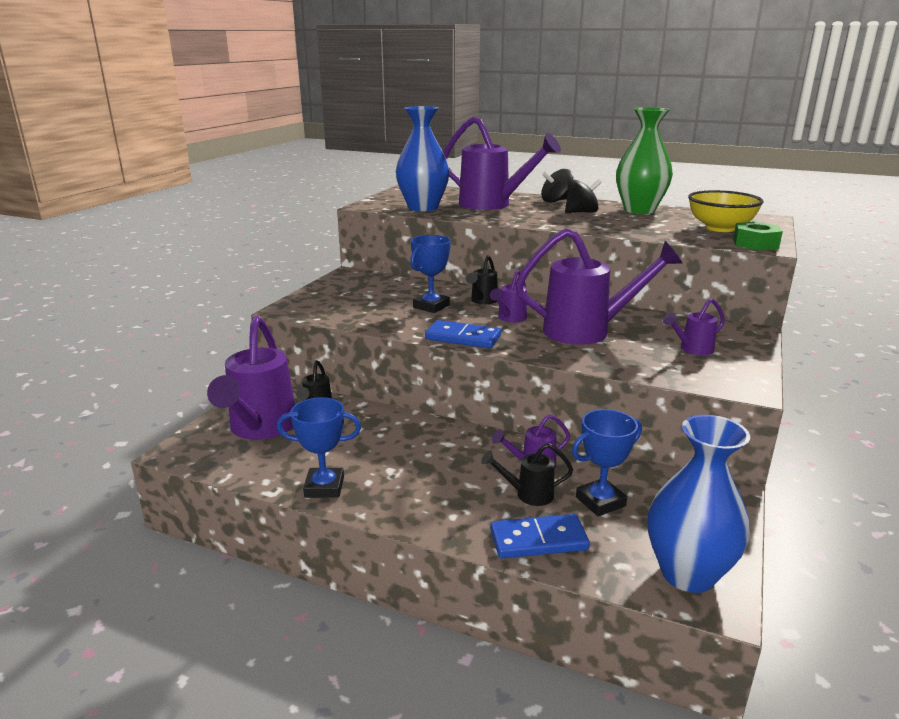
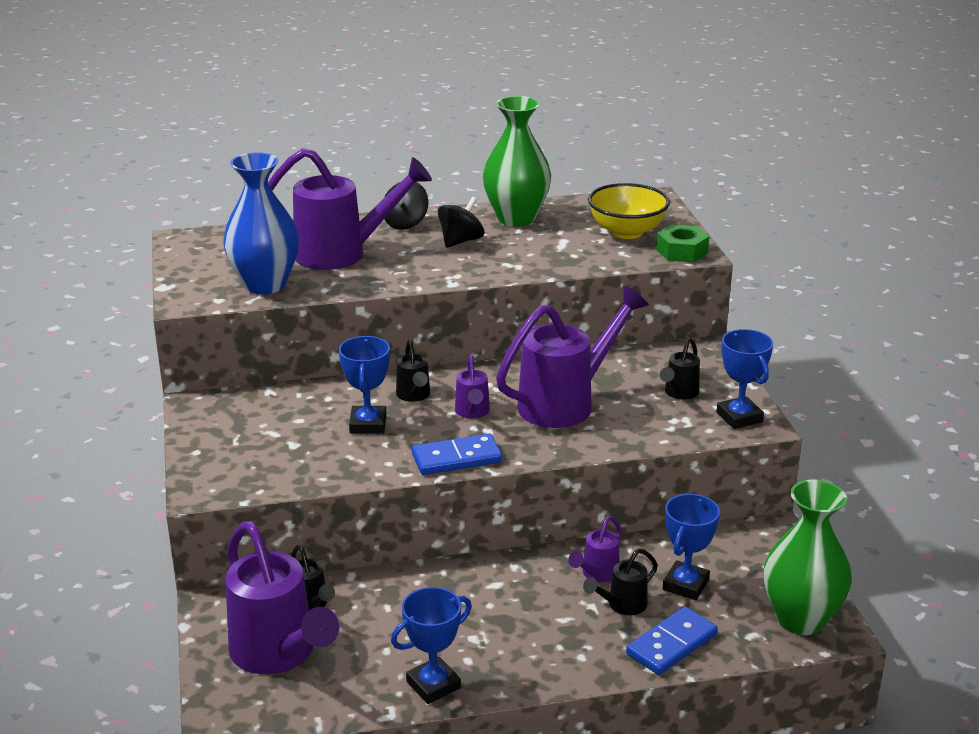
camera: 35 degrees left, 5 degrees up
(687, 573) = (800, 619): blue vase -> green vase
(692, 349) = (679, 393): purple watering can -> black watering can
(732, 378) = (739, 417): none -> blue trophy

